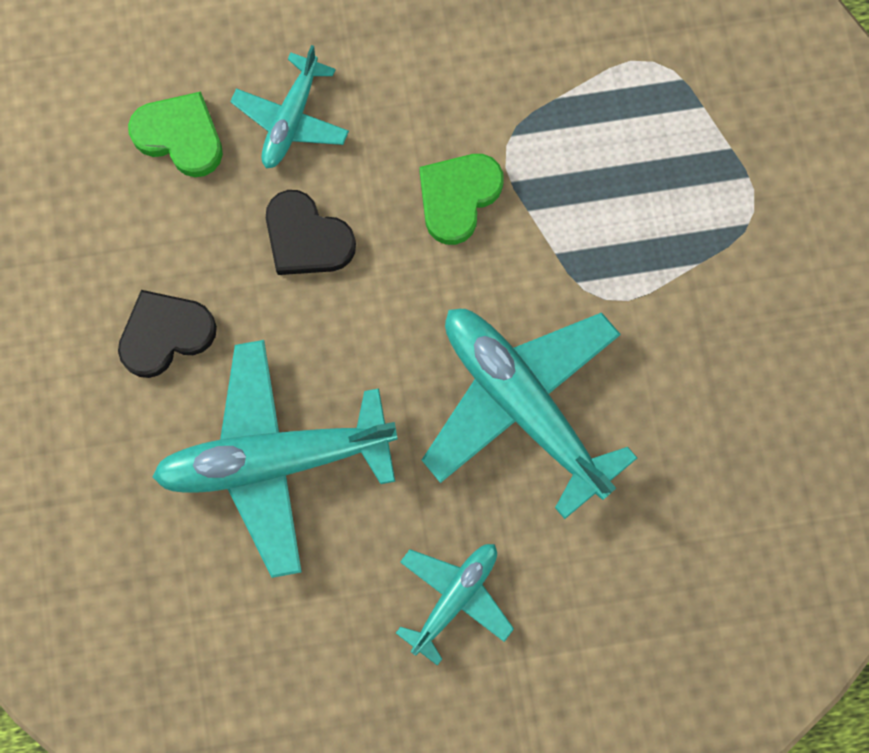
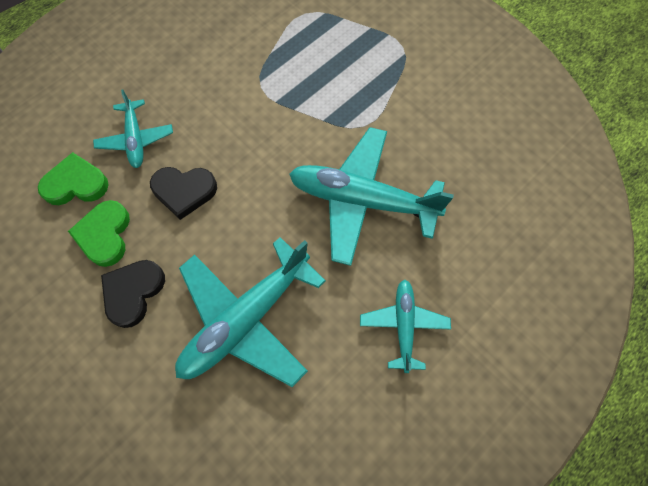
camera: 35 degrees left, 10 degrees down
(458, 197) = (253, 124): green heart -> green heart (105, 235)

